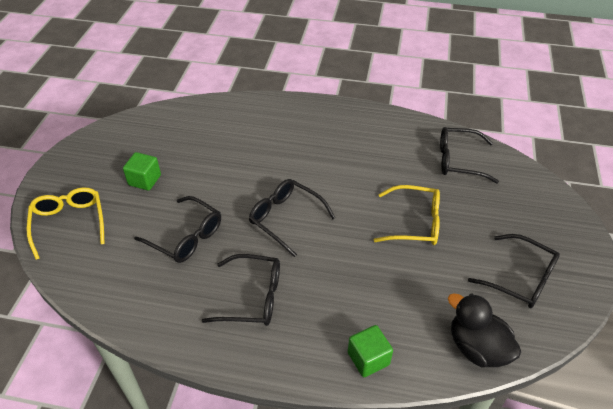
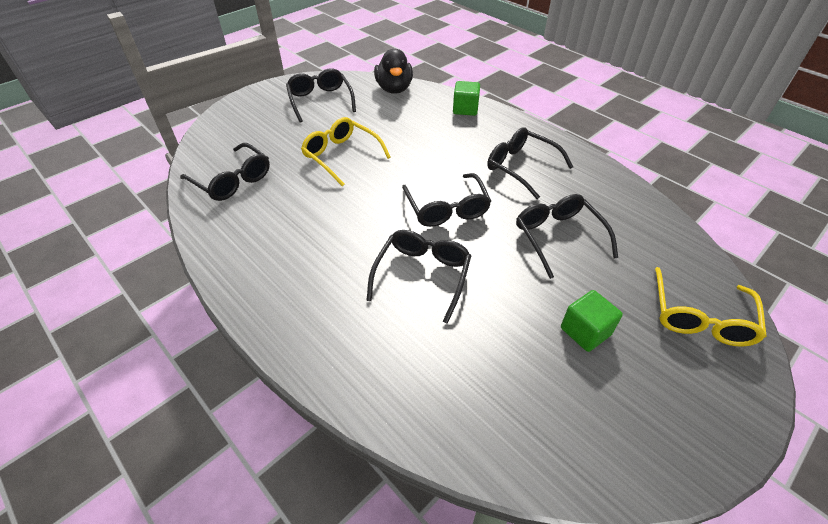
camera: 145 degrees left, 0 degrees up
(263, 164) = (422, 275): none -> black glasses

